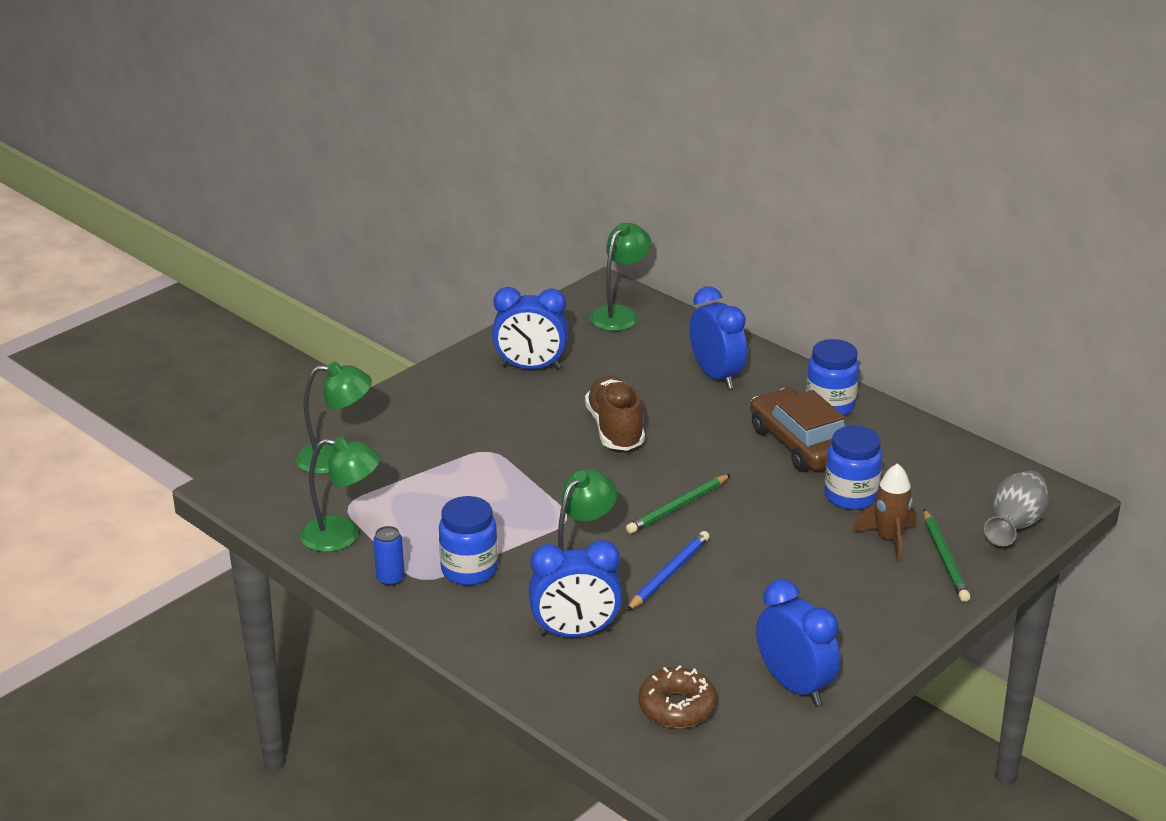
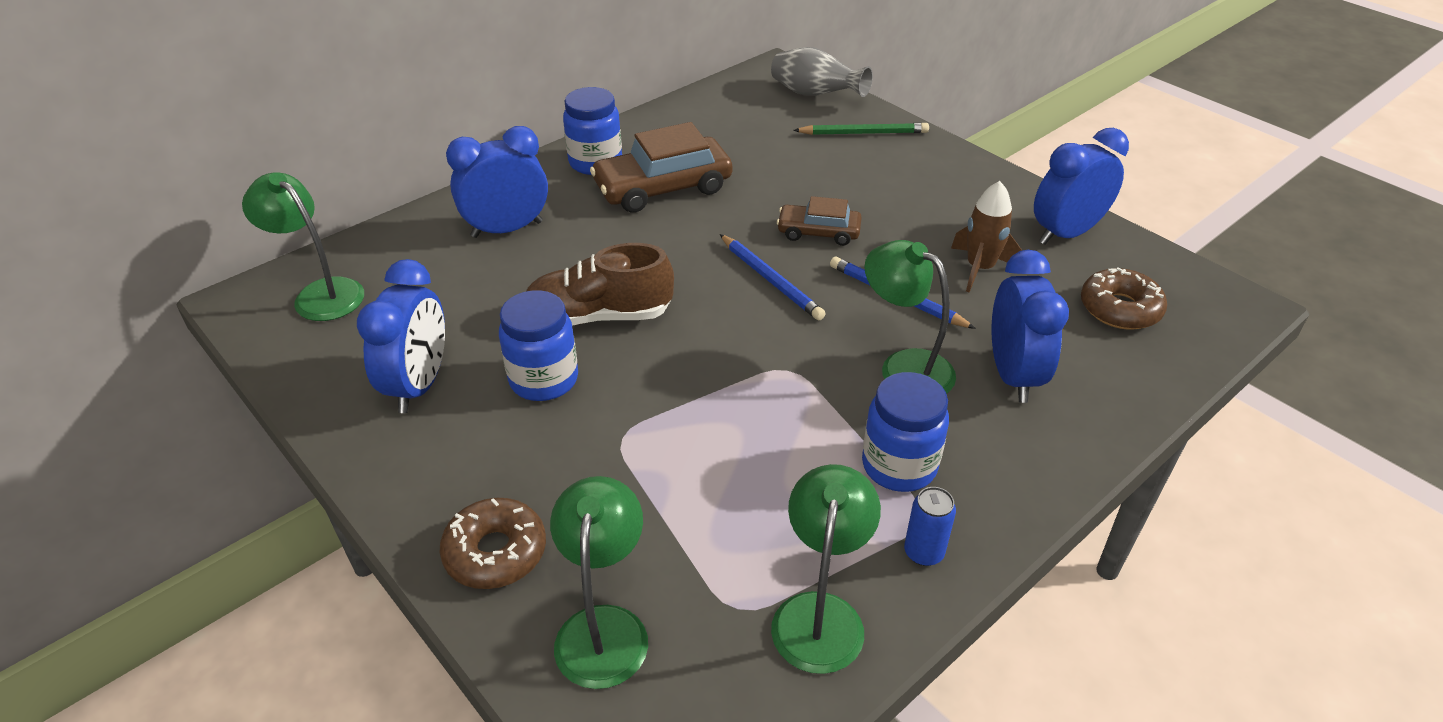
camera: 85 degrees left, 10 degrees up
(390, 415) = (495, 552): none -> brown donut
(678, 507) = (771, 280): green pencil -> blue pencil
(754, 531) = (818, 232): none -> brown car
(850, 496) = (762, 169): blue jar -> blue jar (544, 380)
(889, 539) = (834, 157): brown rocket -> brown rocket (980, 268)

